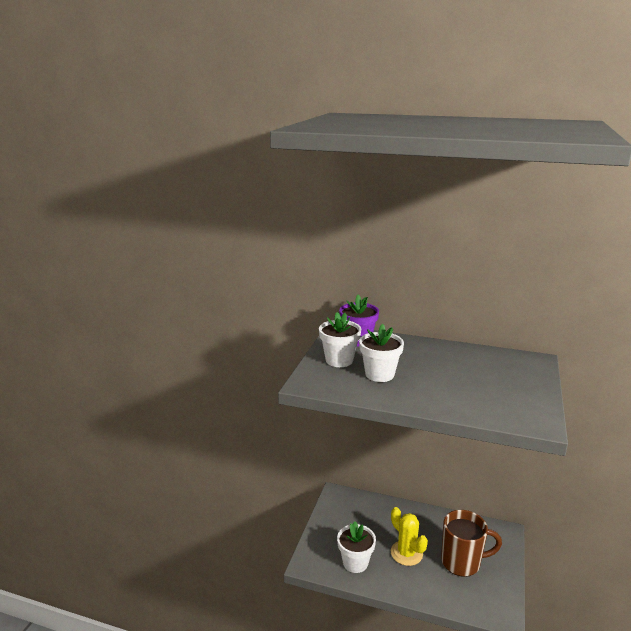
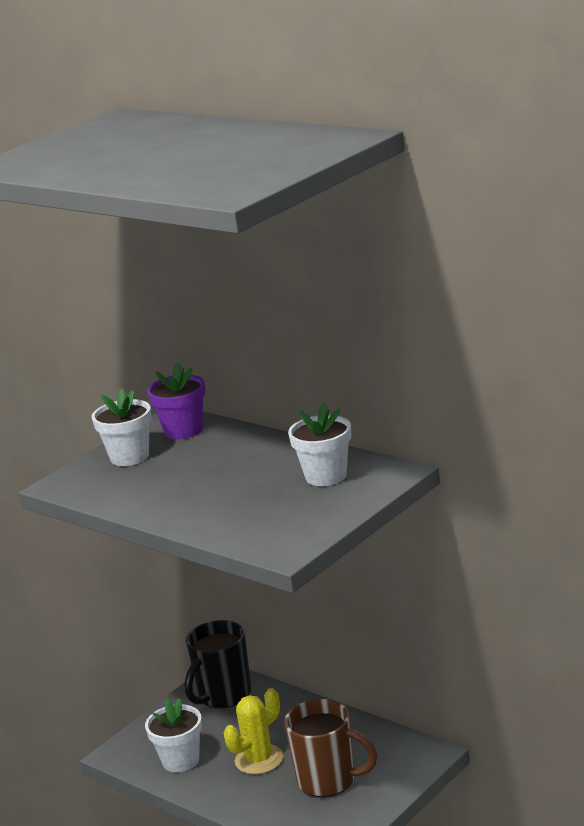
camera: 25 degrees right, 0 degrees up
(350, 508) = (223, 695): none -> black mug
(379, 374) = (160, 478): white flower pot -> white flower pot (326, 476)
(406, 553) = (259, 759): yellow cactus -> yellow cactus turned 60 degrees clockwise

